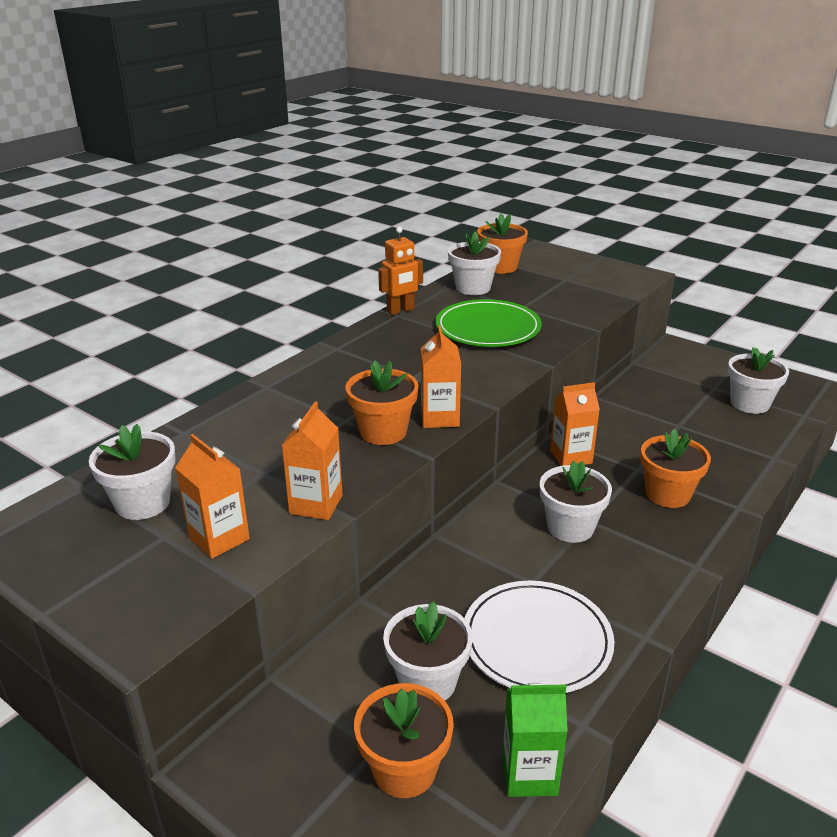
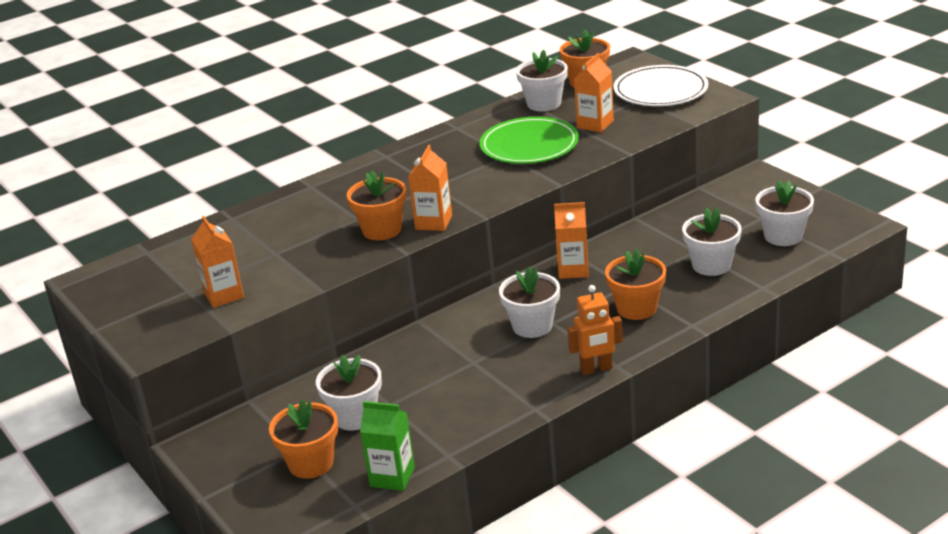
camera: 20 degrees right, 0 degrees up
(143, 503) = (182, 267): white flower pot -> white flower pot (711, 265)
(316, 504) = (301, 279): orange carton -> orange carton (595, 124)
(400, 310) = (462, 123): orange robot -> orange robot (596, 369)
(536, 640) = (450, 401): white plate -> white plate (660, 90)

